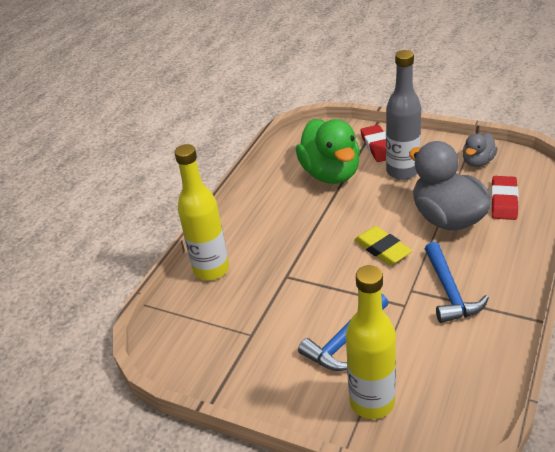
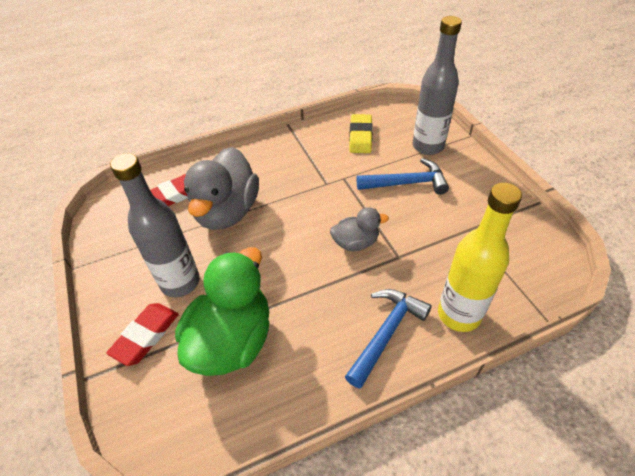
camera: 140 degrees left, 10 degrees up
(372, 402) = (428, 146): yellow bottle -> grey bottle
(382, 249) = (303, 223): yellow eraser -> yellow eraser (360, 136)
(449, 291) = (307, 167): blue hammer -> blue hammer (386, 333)
(477, 162) = (123, 240): grey duck -> grey duck (356, 243)

